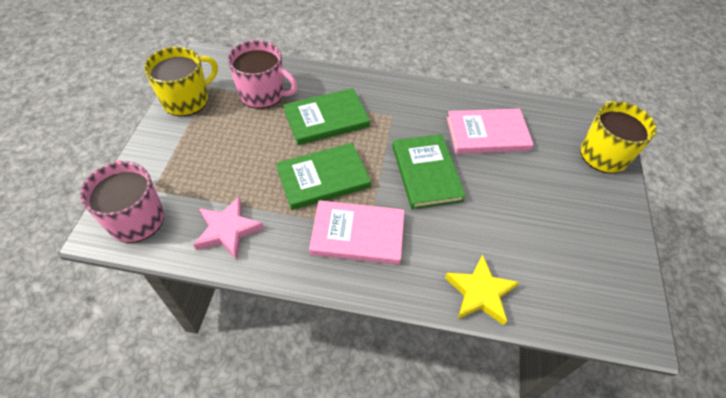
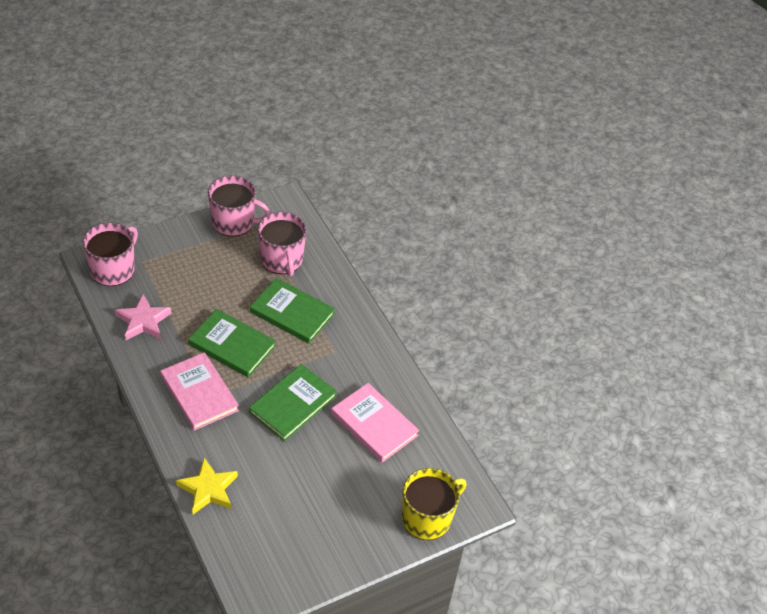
camera: 50 degrees right, 5 degrees down
(186, 99) = (234, 222): yellow mug -> pink mug

